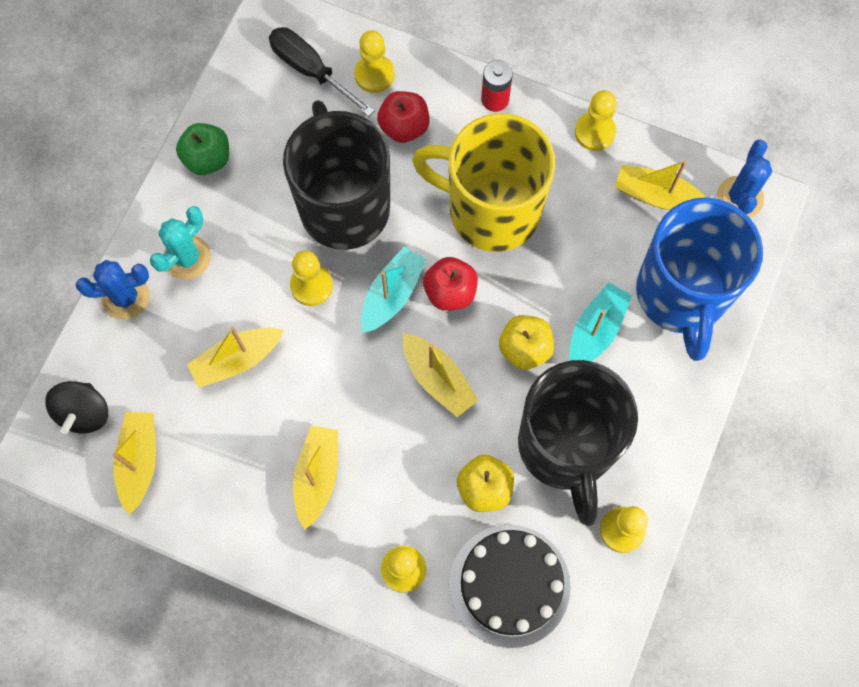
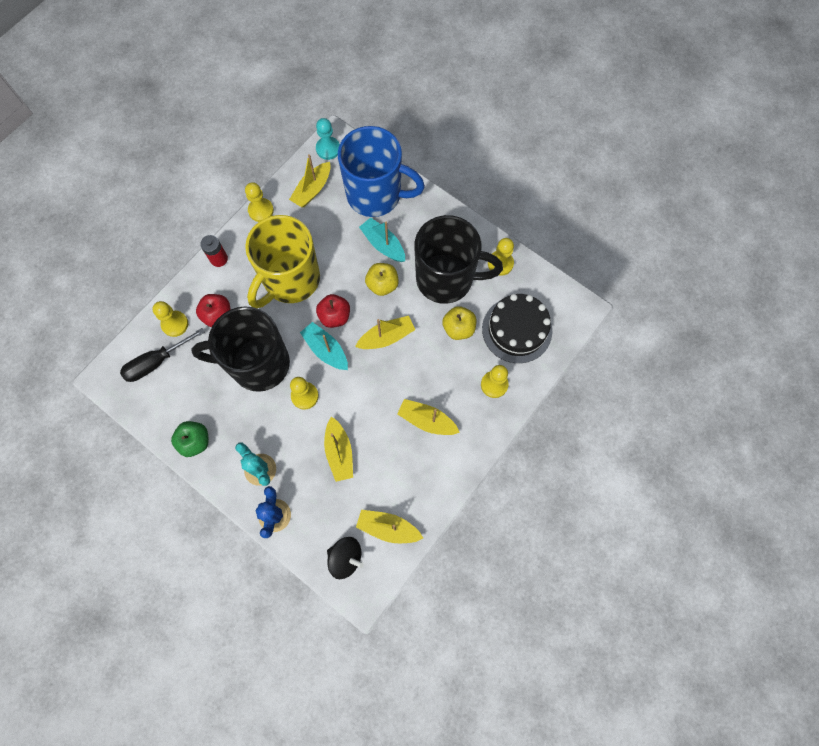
camera: 75 degrees left, 0 degrees up
(740, 197) = (328, 149): blue cactus -> turquoise pawn

